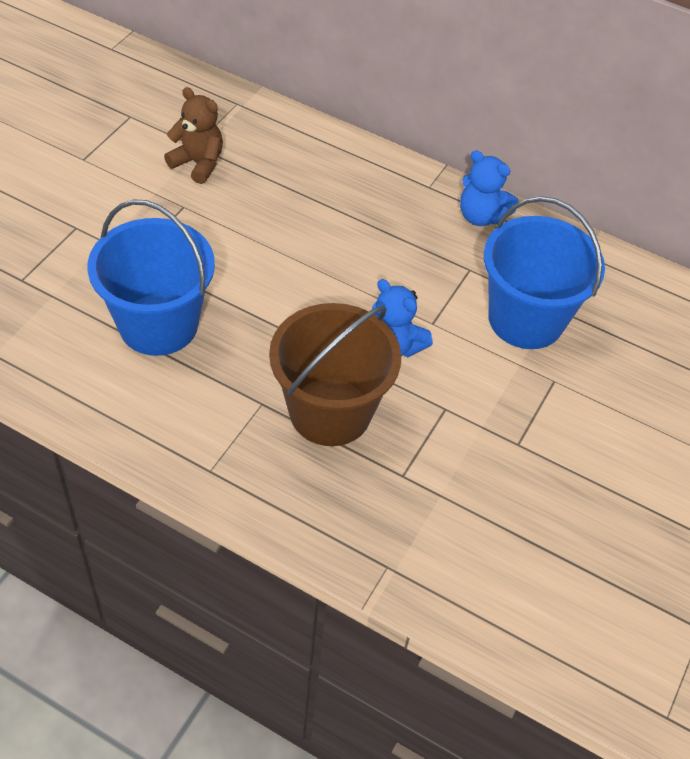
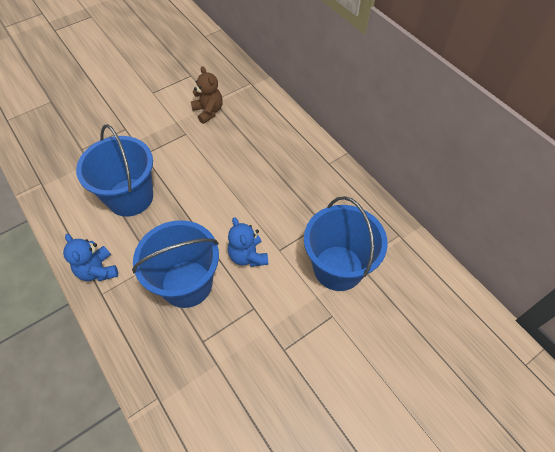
camera: 30 degrees right, 5 degrees up
(330, 411) = (187, 283): brown bucket -> blue bucket
(481, 216) = (349, 191): blue teddy bear -> blue teddy bear (98, 270)

